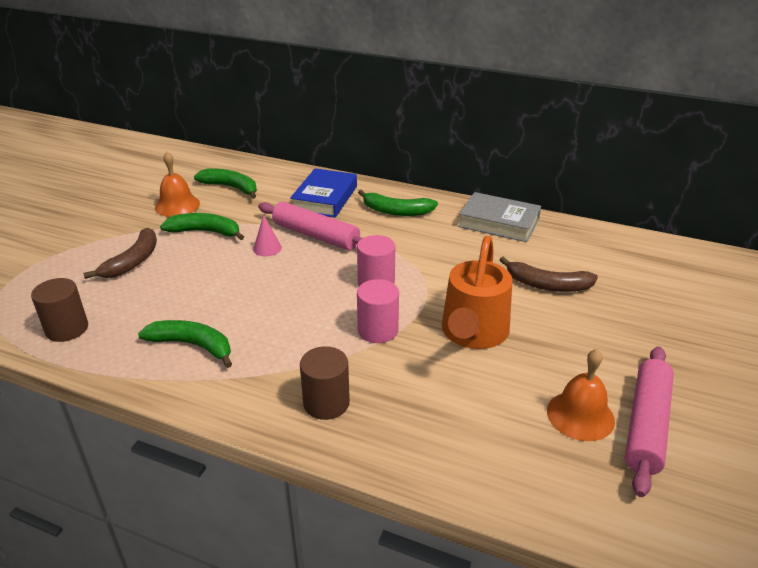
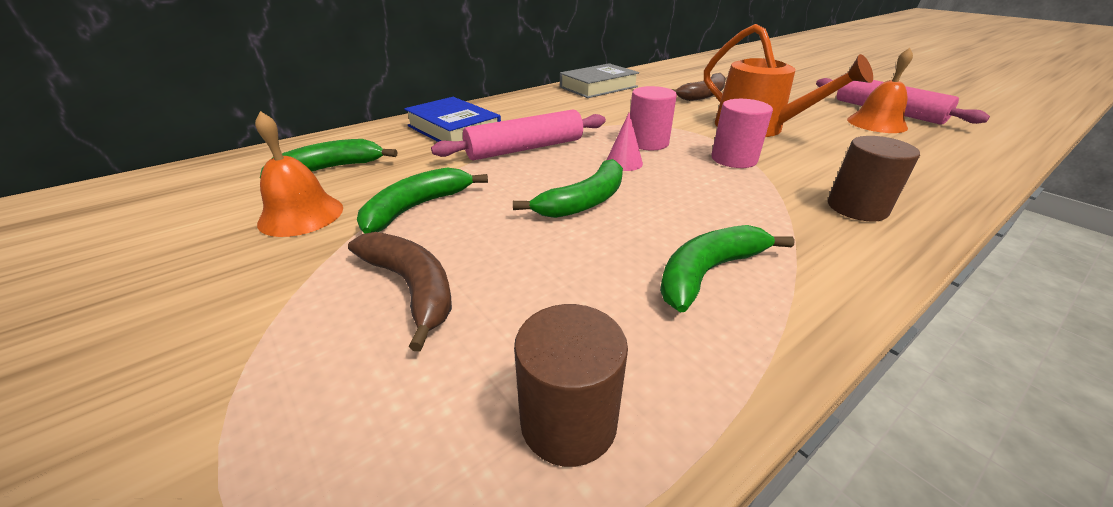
camera: 60 degrees left, 0 degrees up
(267, 248) = (517, 177): pink cone -> pink cone (624, 163)
(396, 211) = (529, 110): green banana -> green banana (584, 201)

